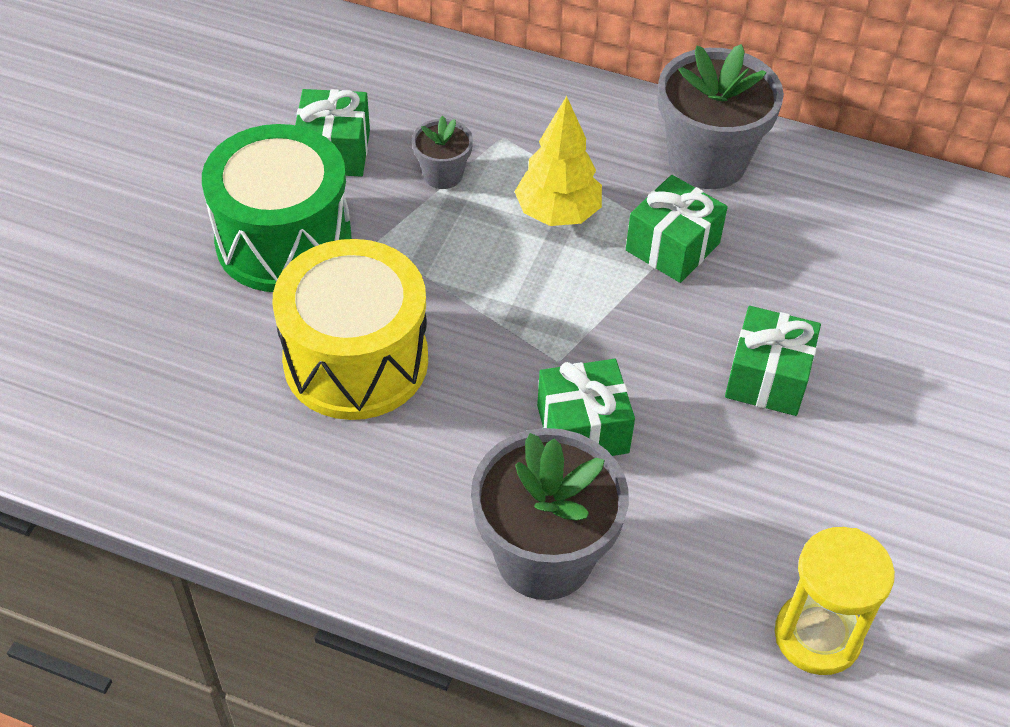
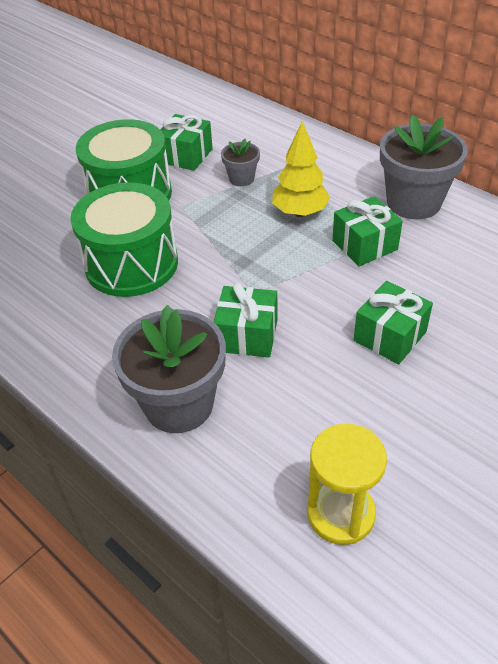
camera: 25 degrees right, 5 degrees down
(356, 360) = (131, 264): yellow drum -> green drum

